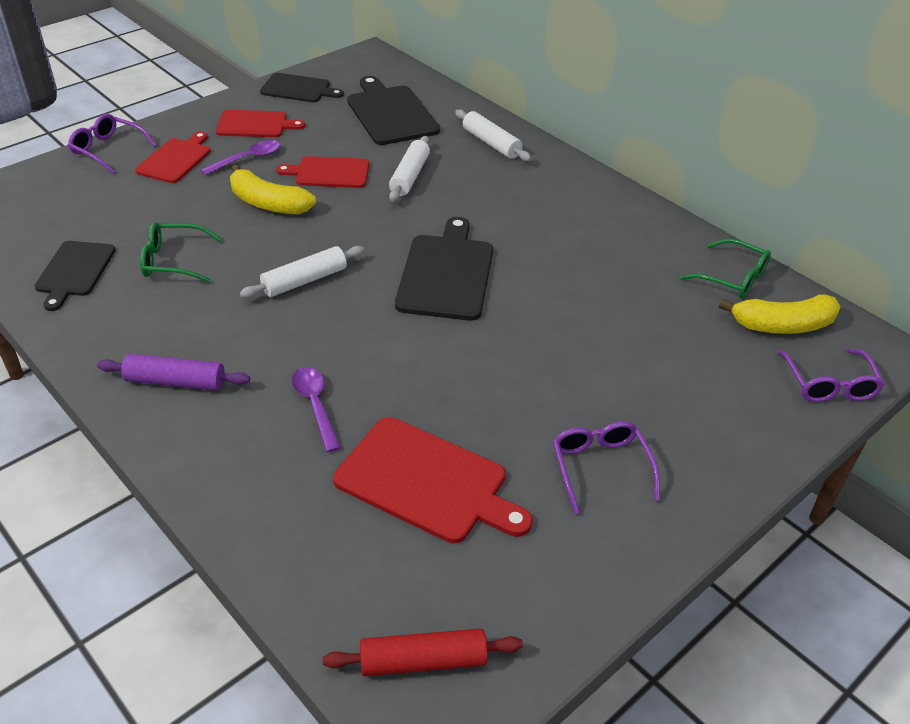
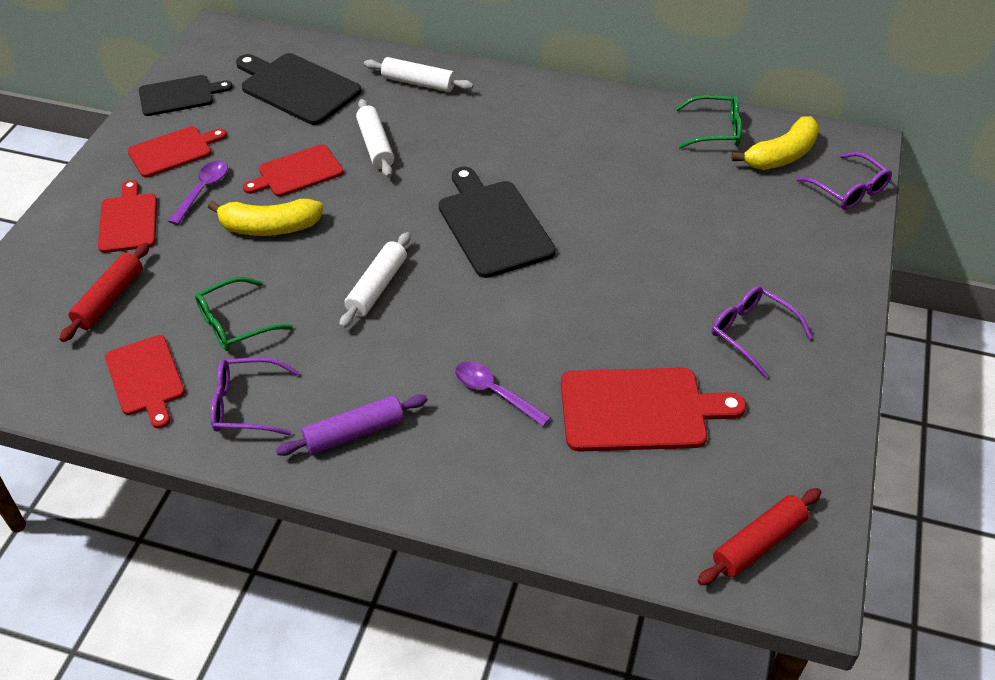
camera: 30 degrees left, 5 degrees up
(74, 271) = (146, 378): black cutting board -> red cutting board
(108, 150) = (43, 240): purple glasses -> purple glasses (246, 405)
(108, 207) = (109, 299): none -> red rolling pin

